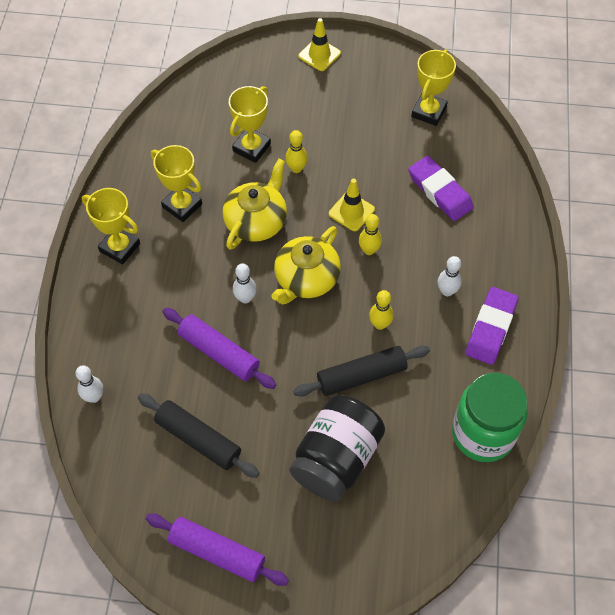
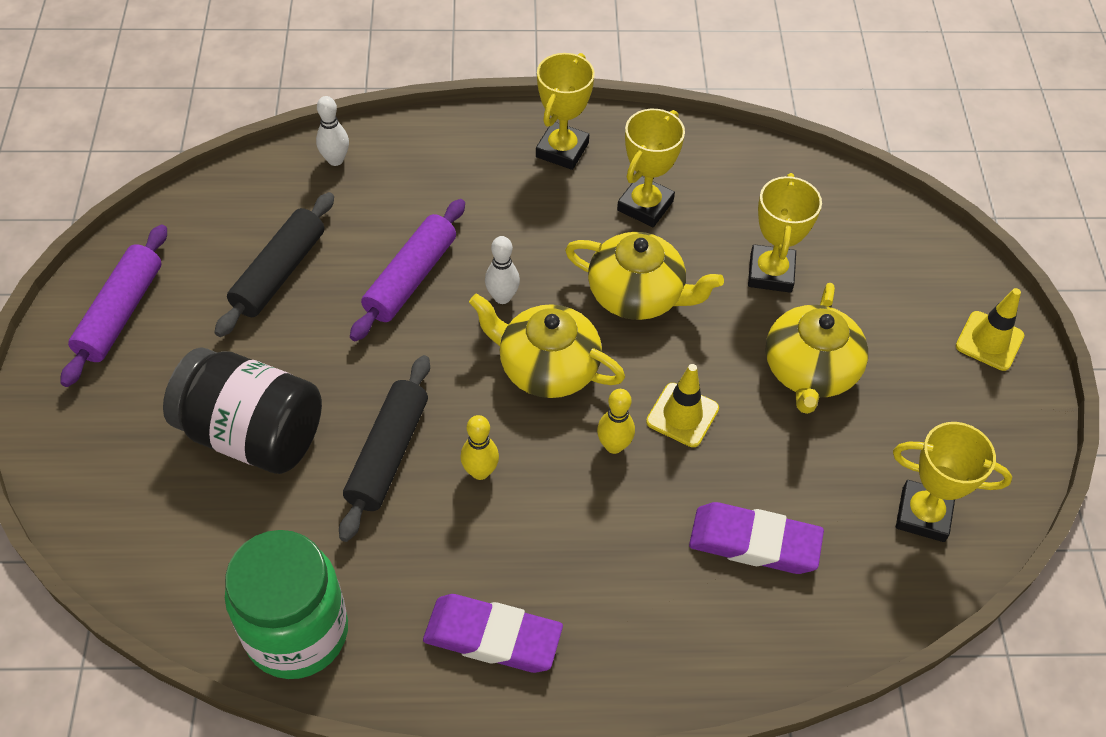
camera: 80 degrees right, 5 degrees down
(251, 147) = (770, 273): yellow trophy -> yellow trophy turned 75 degrees clockwise
(296, 168) = (747, 334): yellow bowling pin -> none
(328, 143) = (809, 370): none -> yellow teapot
(361, 376) = (388, 454): black rolling pin -> black rolling pin turned 45 degrees clockwise
(440, 191) = (754, 542): purple eraser -> purple eraser turned 60 degrees clockwise
(447, 291) = (555, 565): white bowling pin -> none

